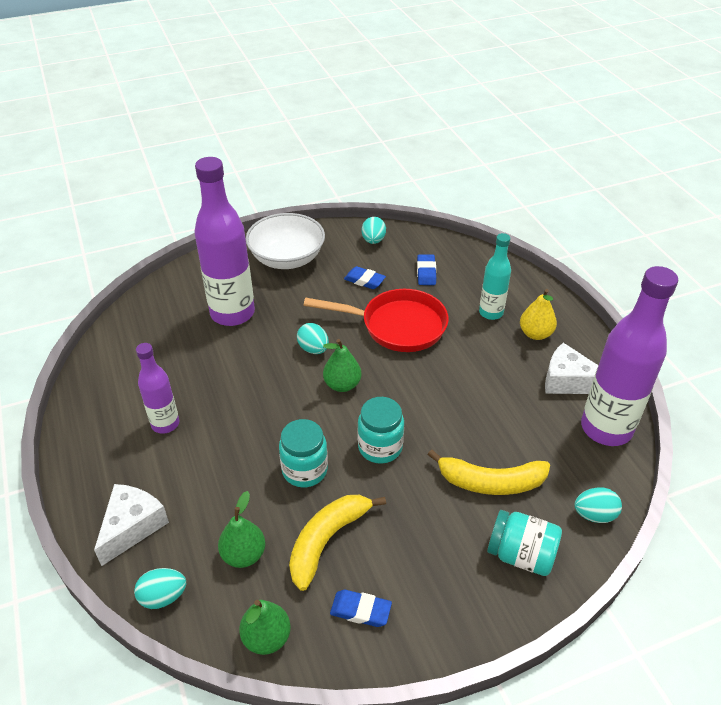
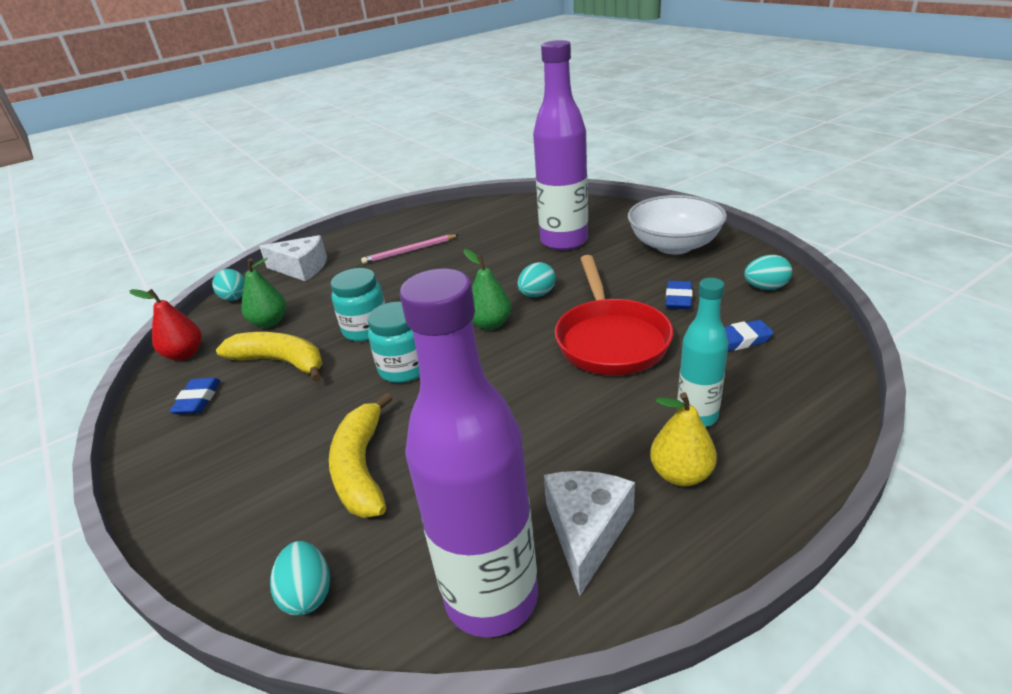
camera: 80 degrees right, 10 degrees down
(165, 424) = (409, 251): purple bottle -> pink pencil
(267, 637) = (184, 354): green pear -> red pear
(521, 555) = (246, 514): turquoise jar -> none

